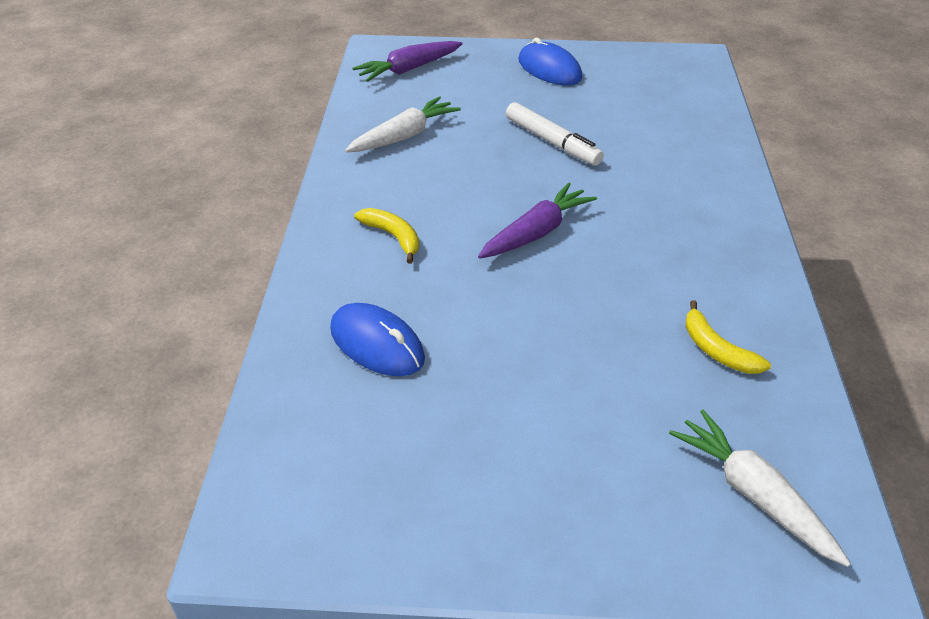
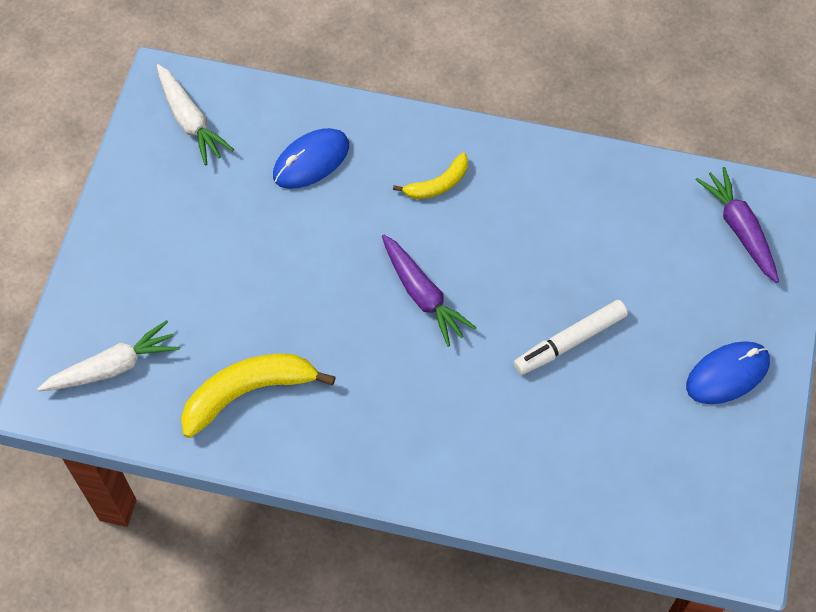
camera: 100 degrees right, 20 degrees up
(404, 136) = (599, 209): white carrot -> white carrot (190, 120)
(716, 350) = (247, 392): yellow banana -> yellow banana, size x1.76

